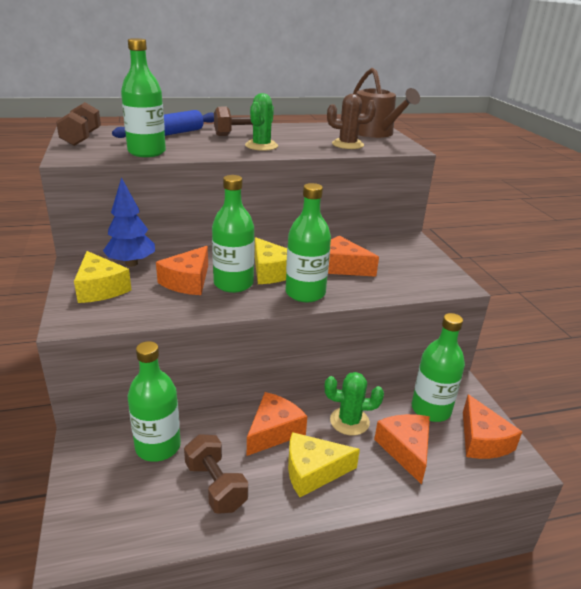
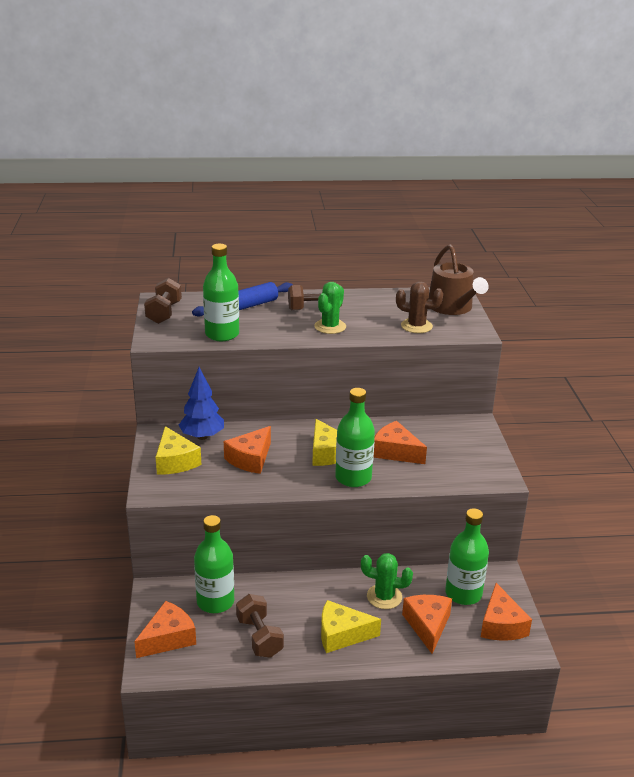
camera: 10 degrees right, 0 degrees up
(233, 284) = (290, 464): green bottle -> none
(274, 431) = (315, 599): orange cheese -> orange cheese (168, 638)

